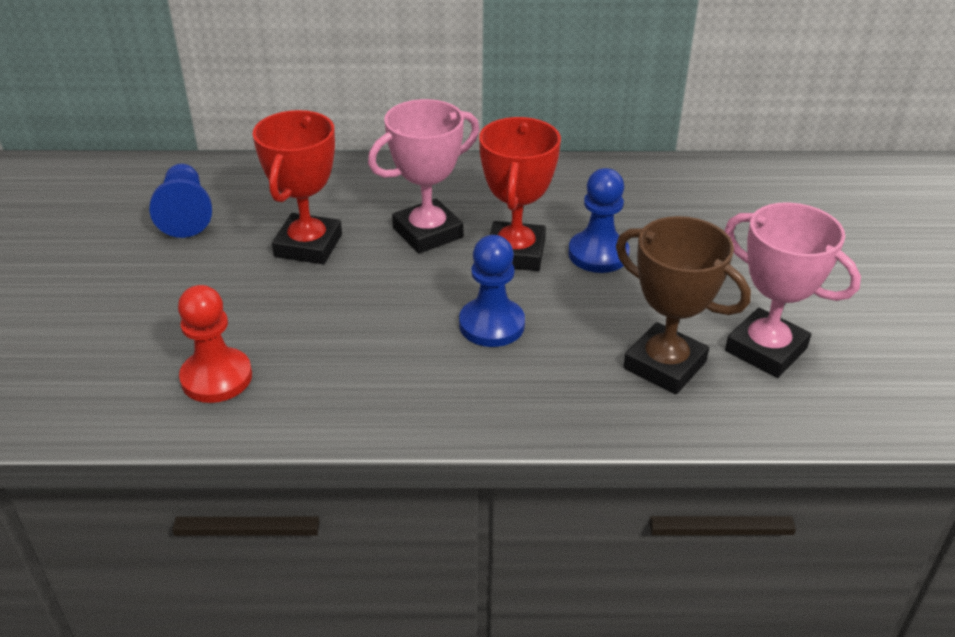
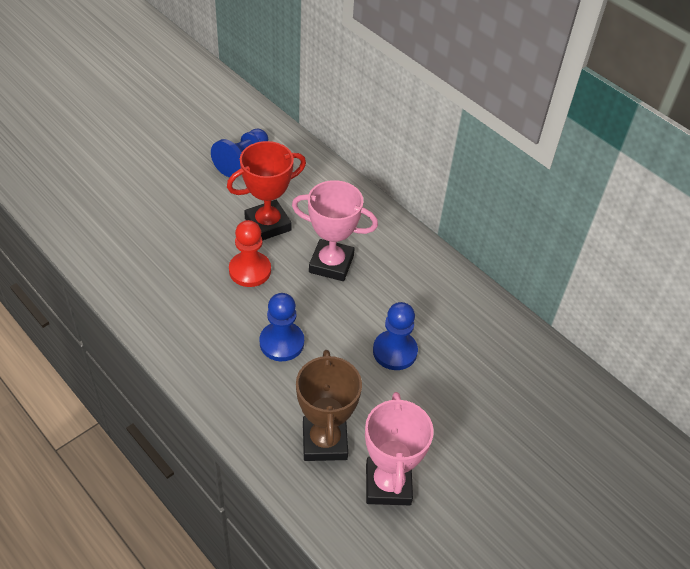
camera: 45 degrees right, 10 degrees up
(216, 378) = (138, 264): red pawn -> red pawn (250, 270)
(515, 253) = (354, 313): red trophy -> none

